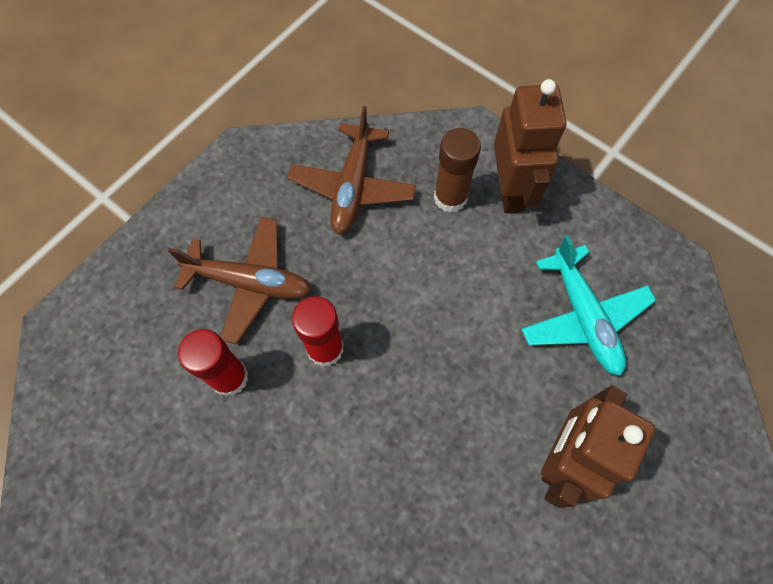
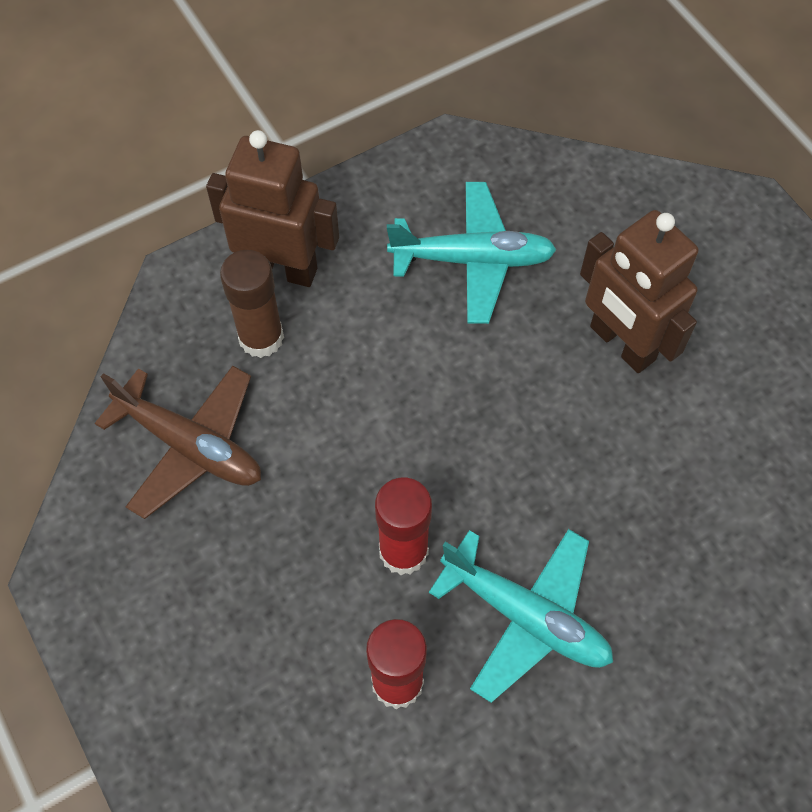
camera: 70 degrees left, 5 degrees down
(249, 282) = (273, 620): brown plane -> none
(304, 452) = (525, 616): none -> turquoise plane

